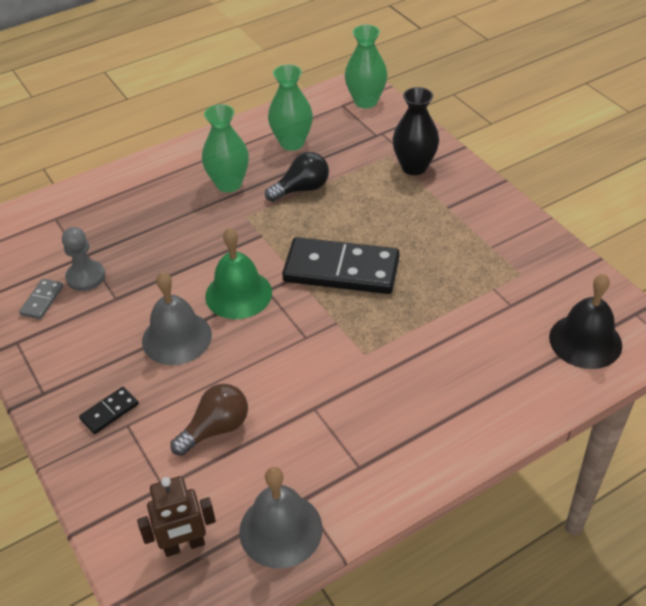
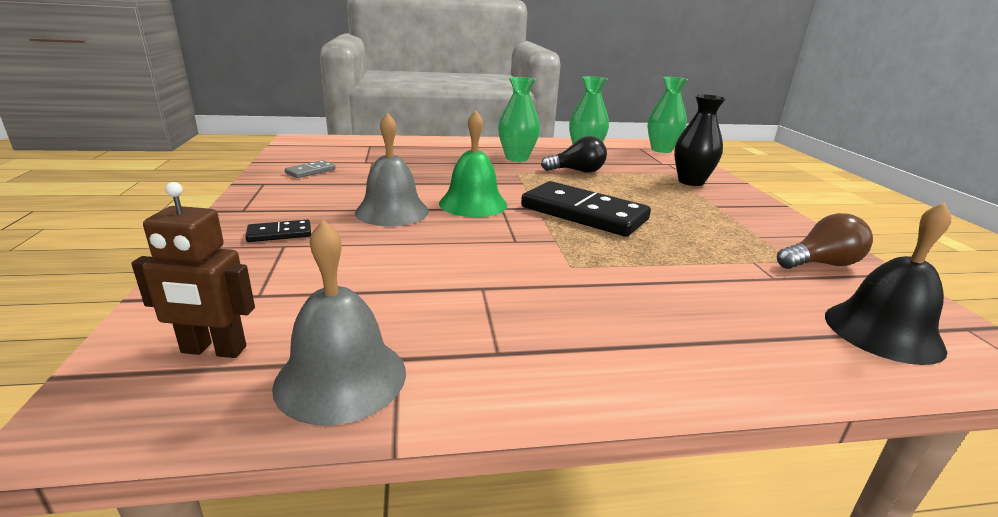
camera: 20 degrees right, 20 degrees down
(86, 277) = (357, 169): grey pawn -> none
(216, 429) = (362, 271): brown light bulb -> brown light bulb (820, 264)

